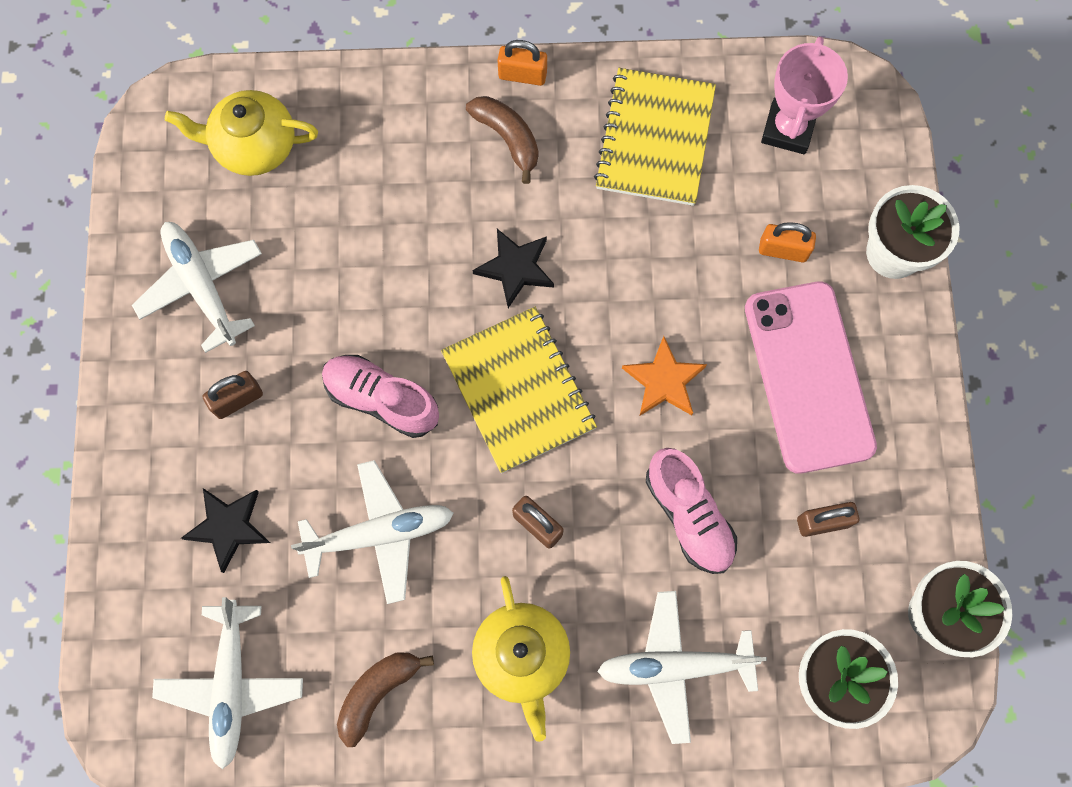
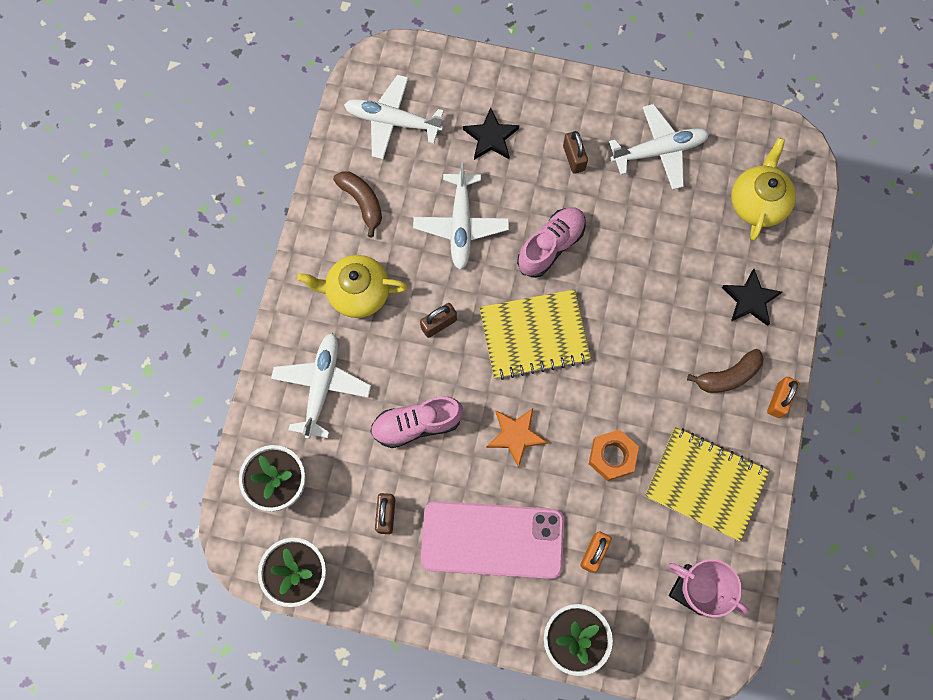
camera: 105 degrees right, 0 degrees up
(515, 268) = (624, 356): black star -> black star (750, 299)
(654, 255) = (612, 456): none -> orange nut

